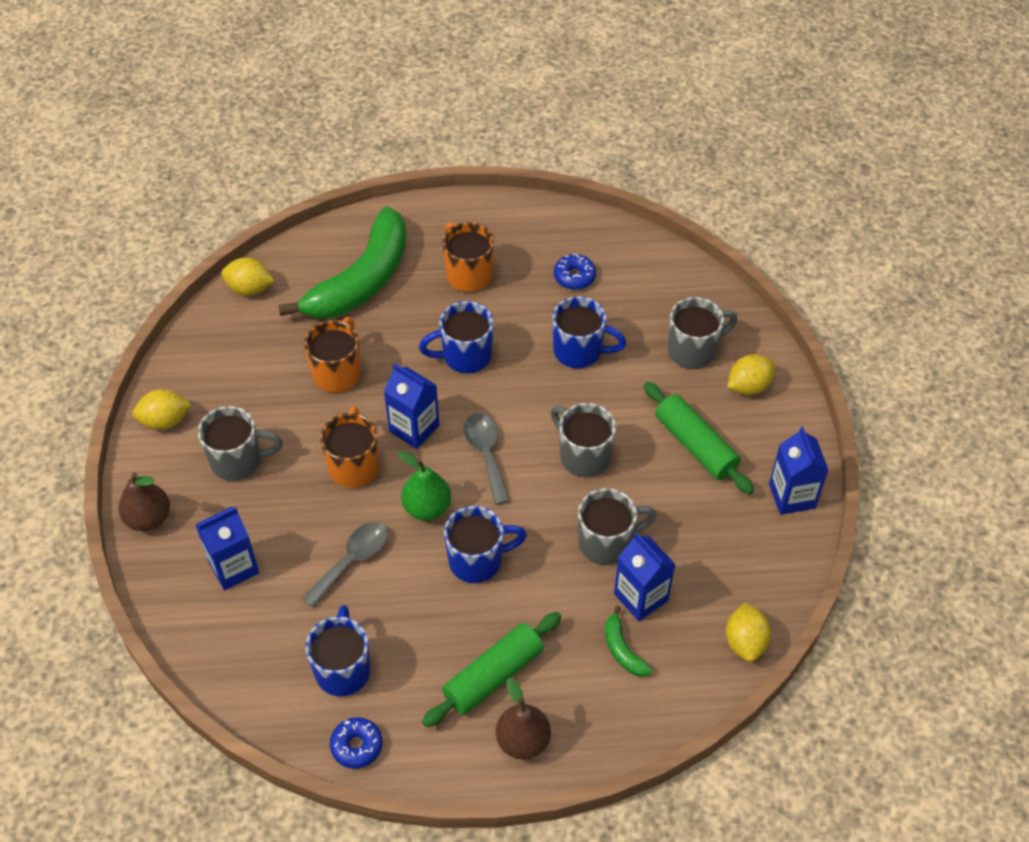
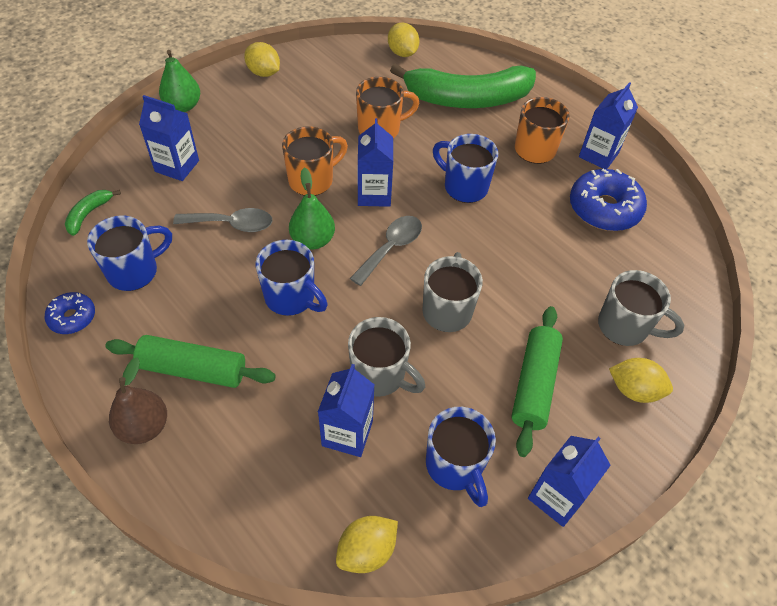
camera: 50 degrees right, 0 degrees up
(148, 518) = (183, 106): brown pear -> green pear
(238, 461) = (263, 121): grey mug -> none
(515, 236) = (598, 155): none -> blue carton
(574, 276) = (604, 208): blue donut -> blue donut, size x1.82
(579, 351) = (541, 251): blue mug -> blue mug (455, 466)
(622, 650) = (284, 450): green banana -> green banana (89, 214)

